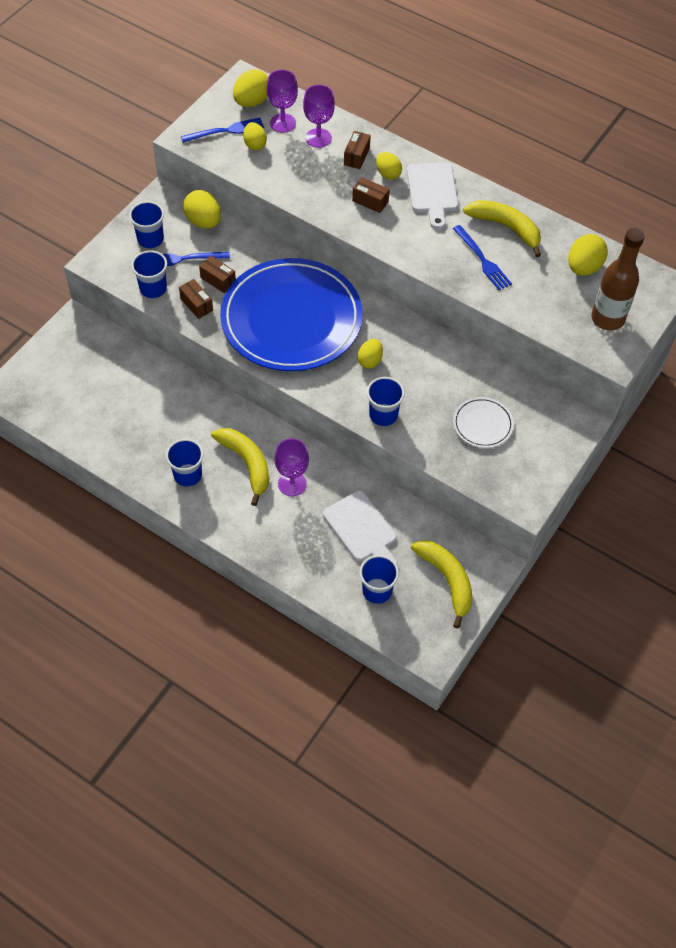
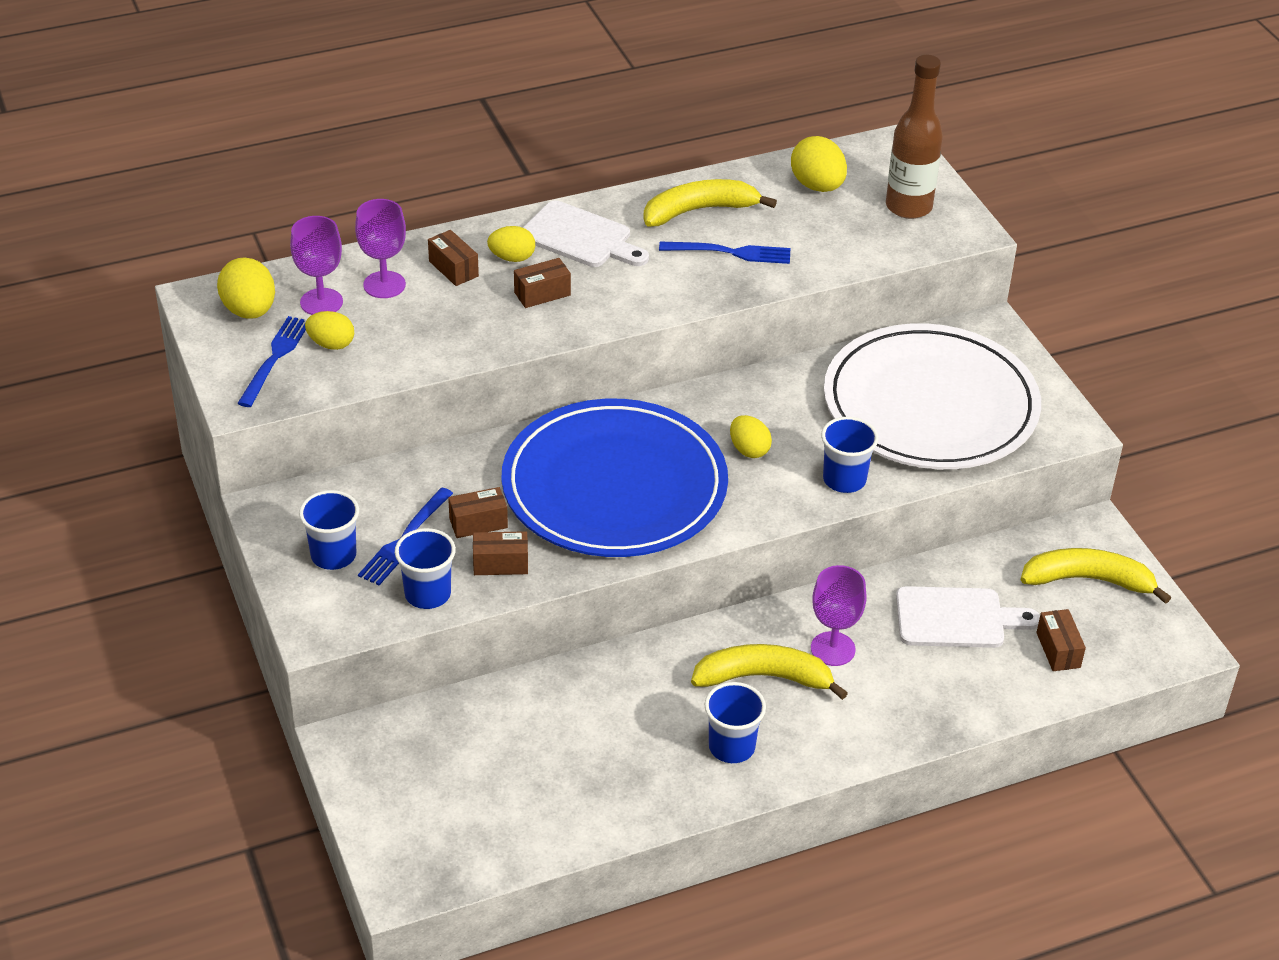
camera: 55 degrees left, 15 degrees down
(203, 222) = (358, 488): yellow egg -> none
(377, 590) = (1058, 650): blue cup -> brown box
(482, 424) = (930, 405): white plate -> white plate, size x2.46

